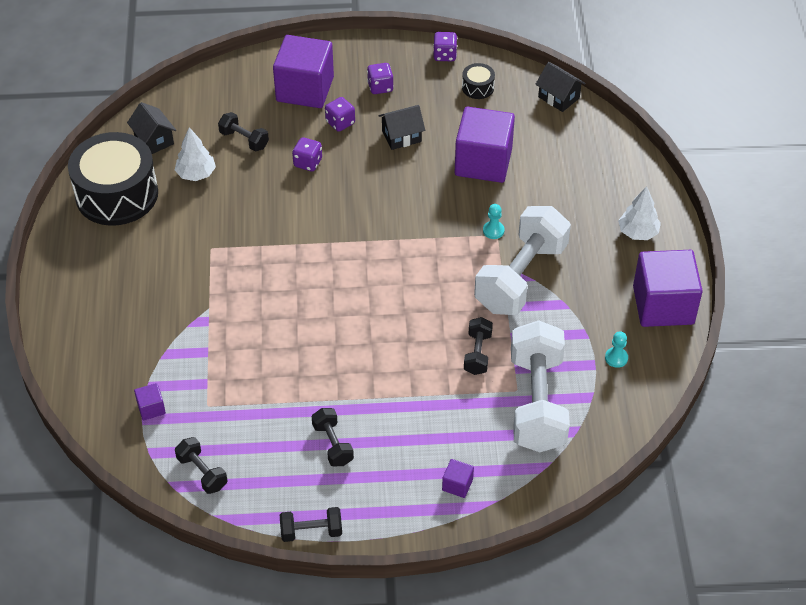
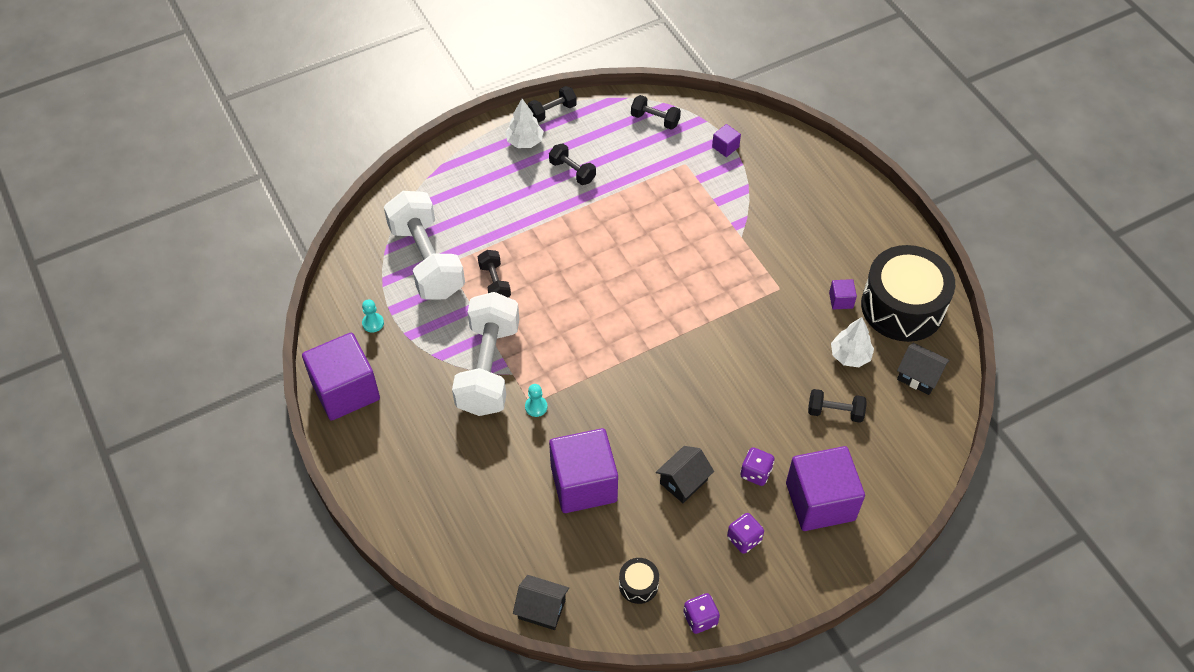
camera: 155 degrees right, 5 degrees up
(308, 163) = (756, 411): purple dice -> none
(457, 485) = (462, 177): purple cube -> purple cube (841, 300)
(638, 232) = (393, 461): white tree -> white tree (524, 141)

